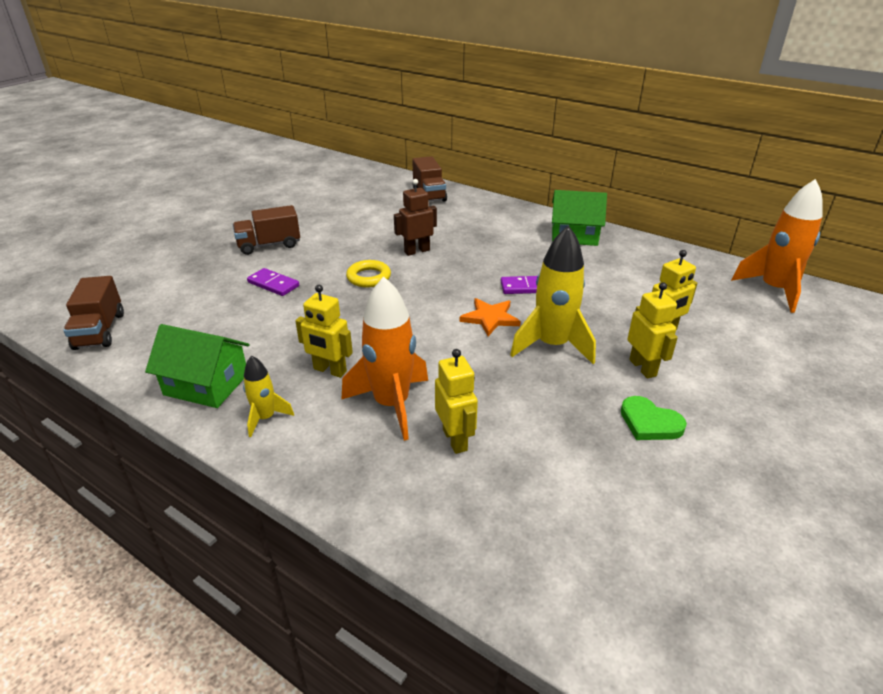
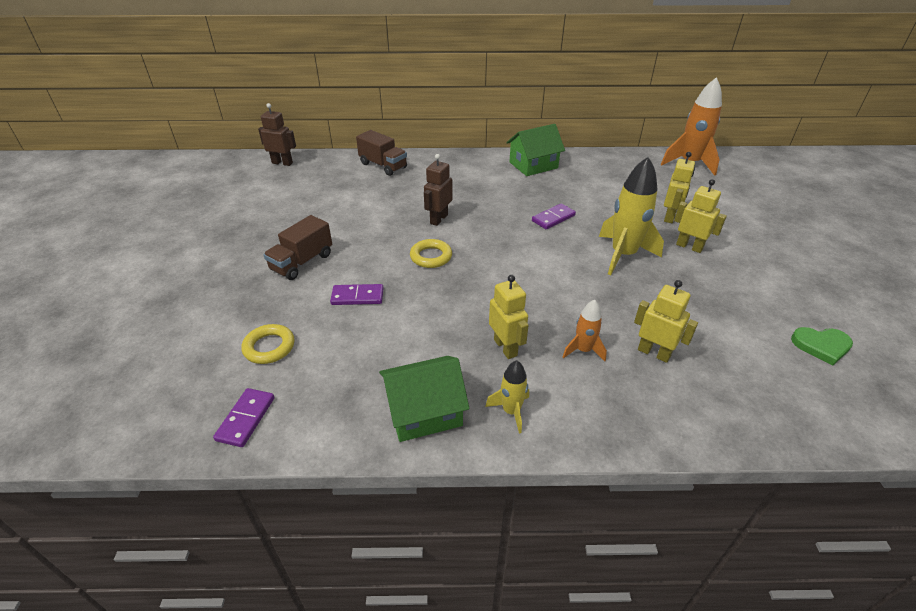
camera: 35 degrees left, 5 degrees up
(100, 331) = (246, 419): brown truck -> purple domino
(172, 293) = (269, 347): none -> yellow ring
(329, 370) = (505, 347): yellow robot -> yellow robot turned 105 degrees counterclockwise
(352, 169) = (282, 163): none -> brown robot
(391, 404) = (583, 350): orange rocket -> orange rocket, size x0.52
(490, 318) = (560, 252): orange star -> none
(649, 422) = (736, 282): green heart -> green heart (821, 346)

